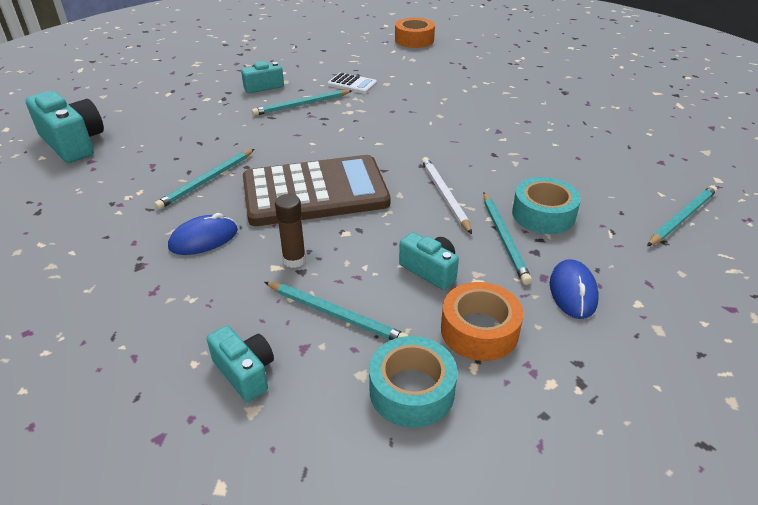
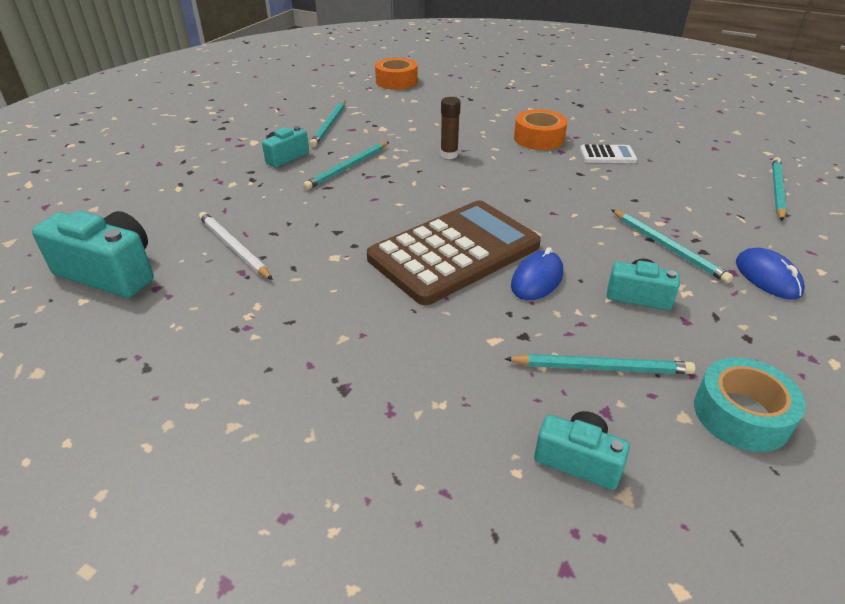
camera: 25 degrees left, 0 degrees up
(204, 239) = (388, 335): blue mouse -> blue mouse (537, 279)
(207, 181) = (326, 272): turquoise pencil -> turquoise pencil (329, 125)
(294, 260) = (505, 327): brown glue stick -> brown glue stick (449, 155)
(352, 84) = (379, 136): white calculator -> white calculator (607, 155)
(444, 195) = (577, 222): white pencil -> white pencil (234, 247)
(479, 330) = (735, 337): orange tape -> orange tape (539, 138)
(543, 214) = (675, 217): turquoise tape -> none

